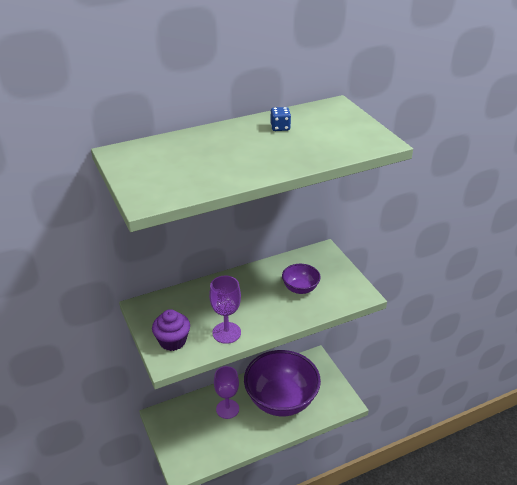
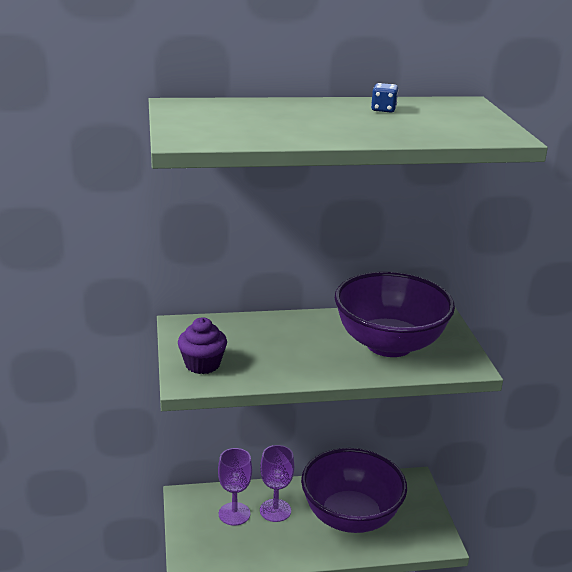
camera: 15 degrees right, 10 degrees down
(226, 333) = (273, 369): purple goblet -> purple goblet (234, 514)
(300, 288) = (389, 344): purple bowl -> purple bowl, size x2.27

